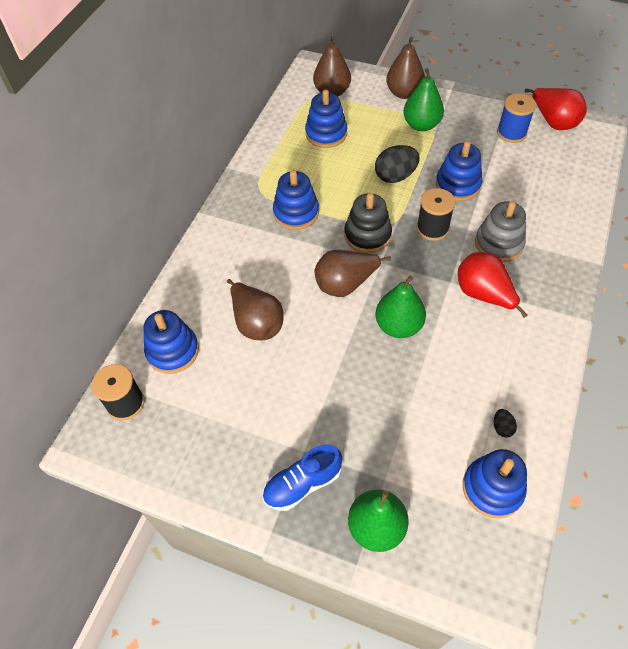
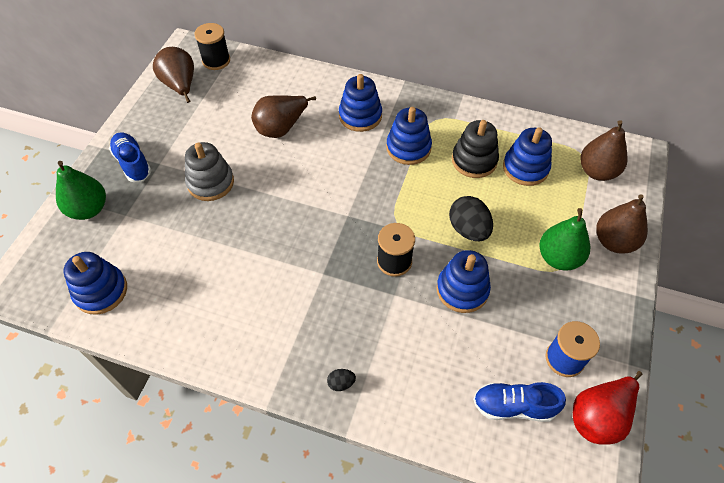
camera: 85 degrees right, 0 degrees up
(173, 351) = (258, 80): blue stacking toy -> blue stacking toy (360, 116)
(345, 284) = (321, 187): brown pear -> brown pear (180, 86)
(367, 235) = (382, 204): black stacking toy -> black stacking toy (474, 160)
(398, 326) = (272, 228): green pear -> none
(483, 294) = (305, 302): red pear -> none
(498, 244) = (375, 324): grey stacking toy -> grey stacking toy (210, 182)
(502, 427) = (155, 304): black egg -> black egg (341, 383)
(555, 164) = (513, 406): none -> blue shoe

